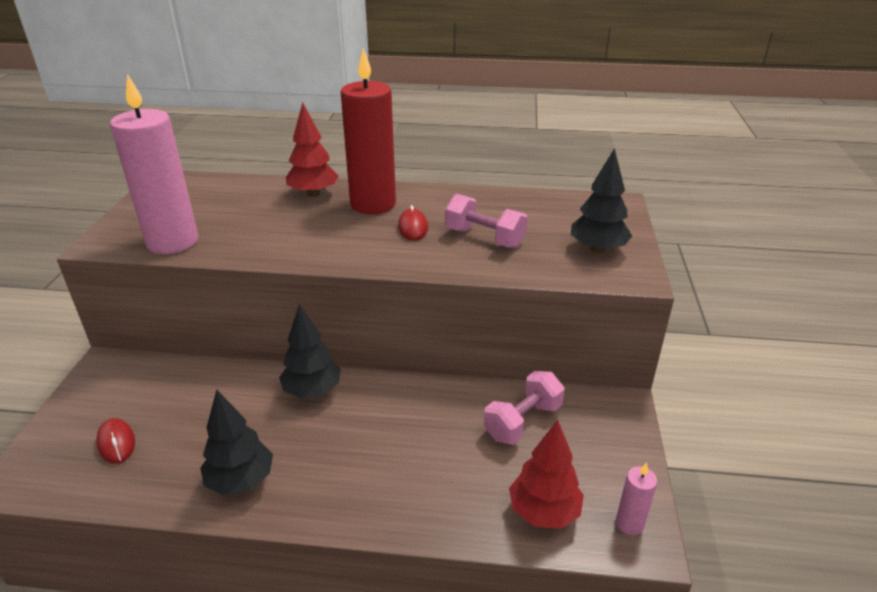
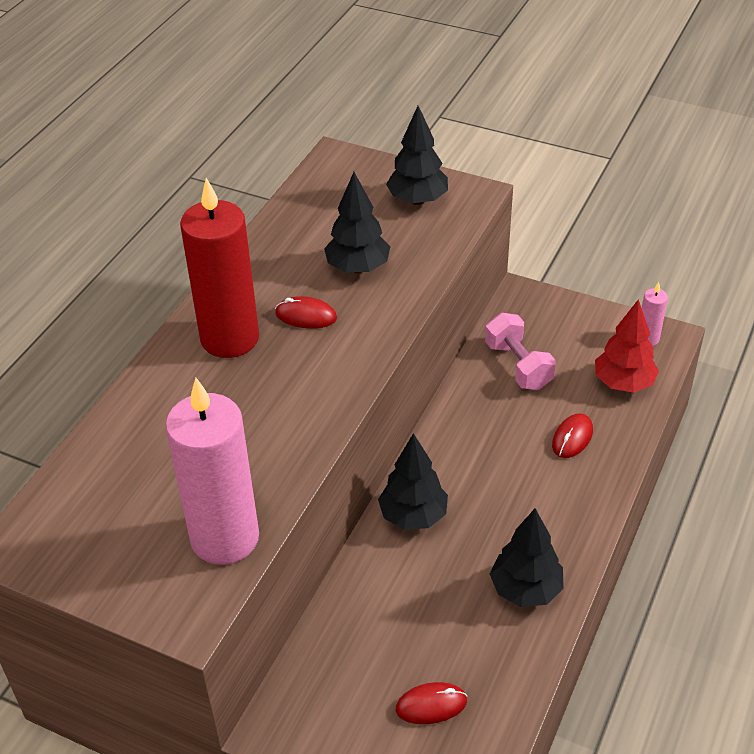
camera: 70 degrees left, 10 degrees up
(313, 194) = (168, 388): red tree -> none
(443, 481) = (572, 438): none -> red mouse
(484, 238) = (358, 268): pink dumbbell -> black tree

